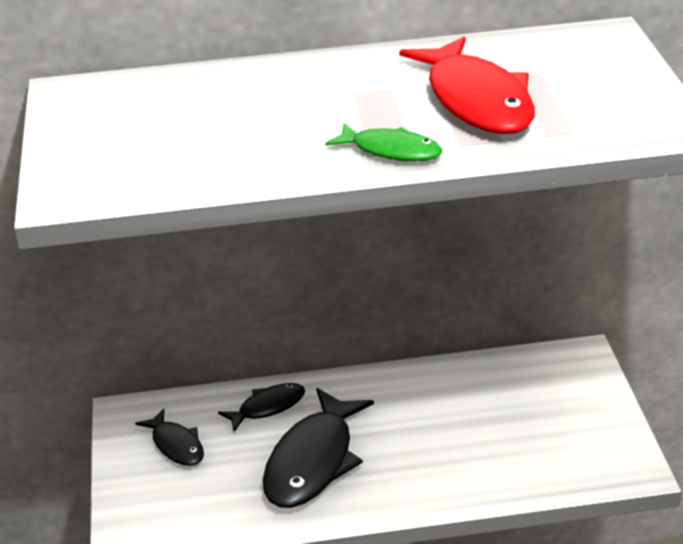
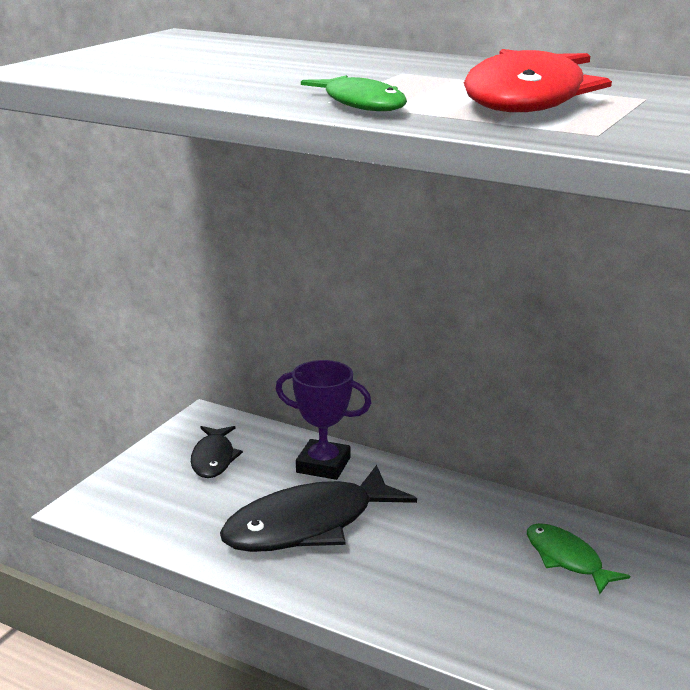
camera: 35 degrees right, 10 degrees down
(267, 407) = (323, 465): black fish -> purple trophy
(504, 395) = (567, 559): none -> green fish

